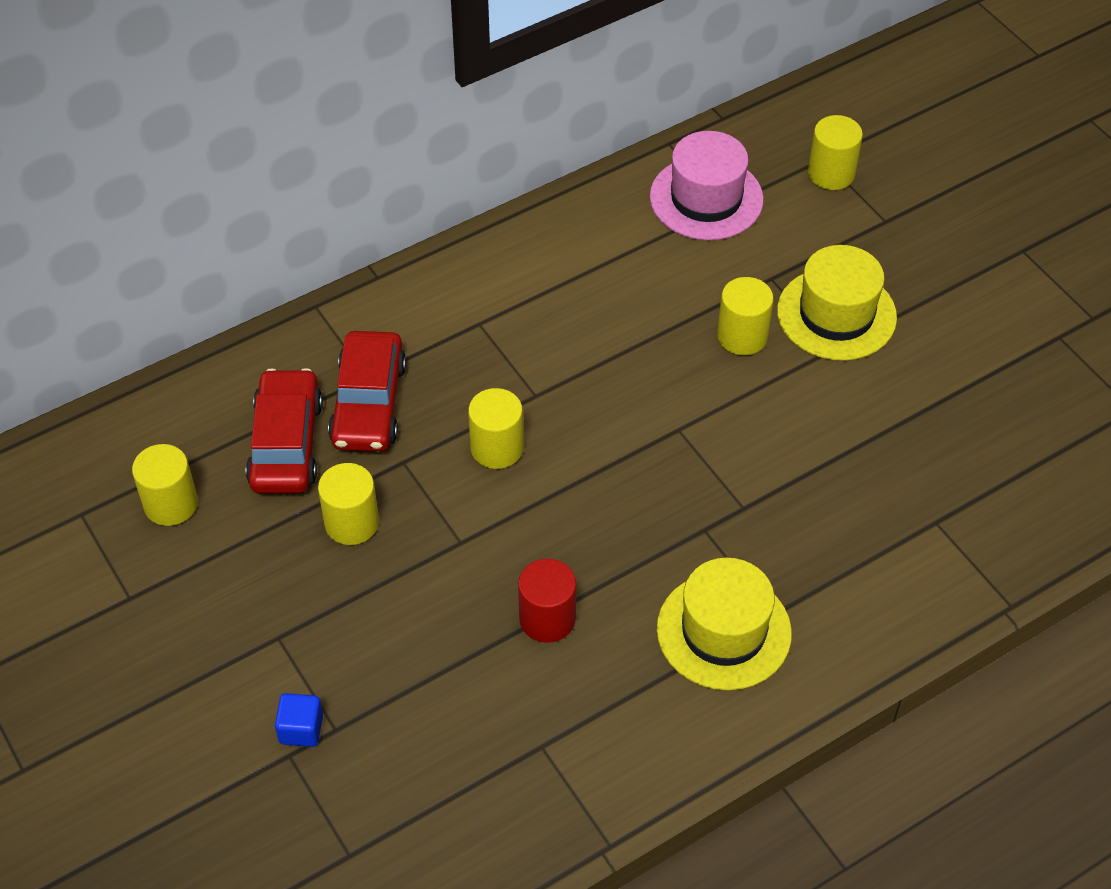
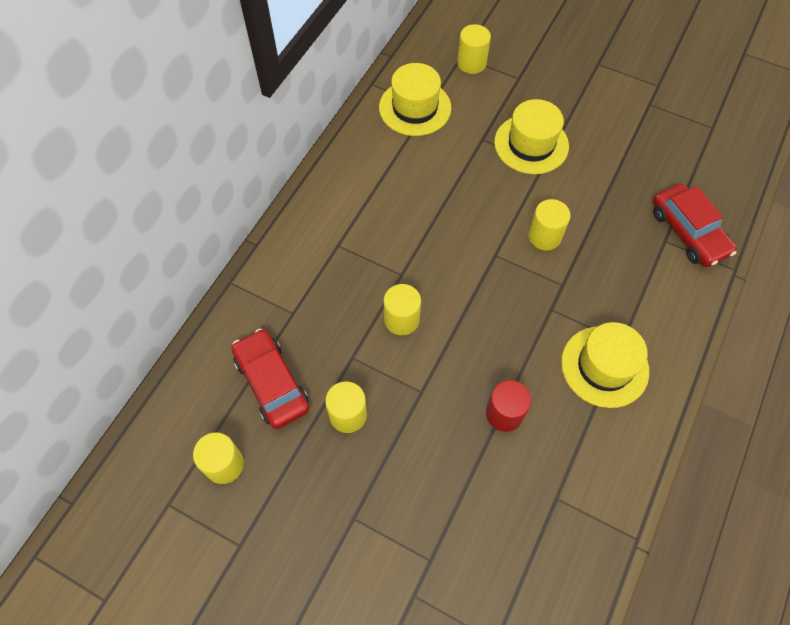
camera: 30 degrees left, 10 degrees up
(301, 729) = (410, 573): blue cube -> none
(368, 403) = (305, 330): red car -> red car (688, 232)
(706, 198) = (415, 108): pink hat -> yellow hat
(742, 336) = (491, 181): yellow cylinder -> yellow cylinder (544, 236)

